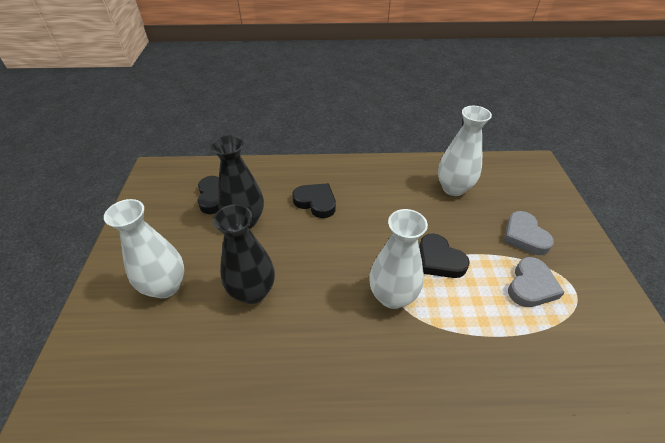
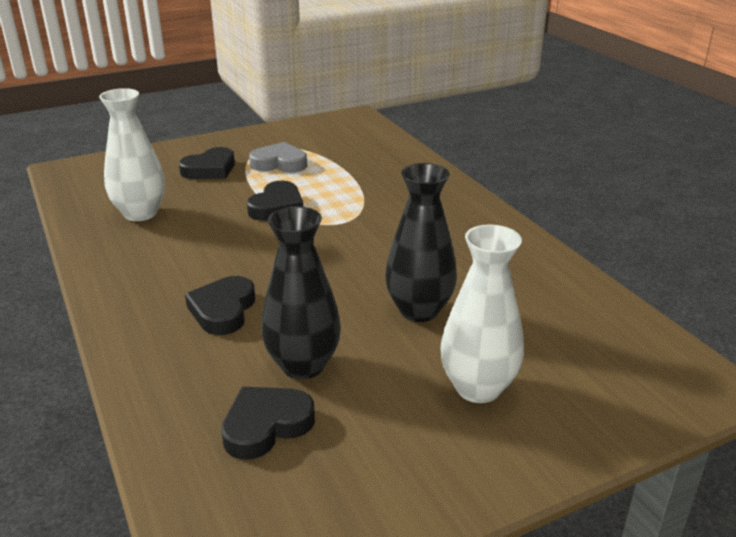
camera: 115 degrees left, 15 degrees down
(392, 296) = (348, 223): white vase -> none
(524, 236) = (210, 169): grey heart -> black heart

